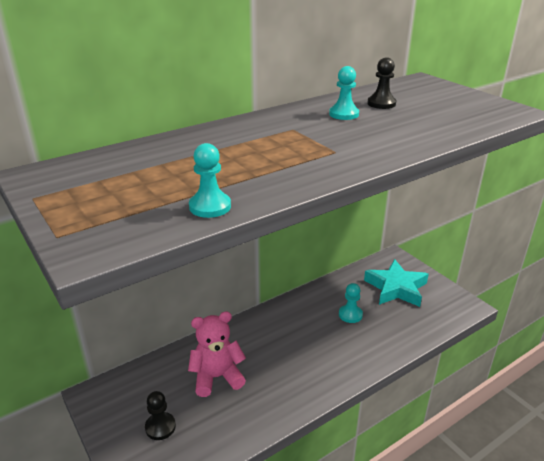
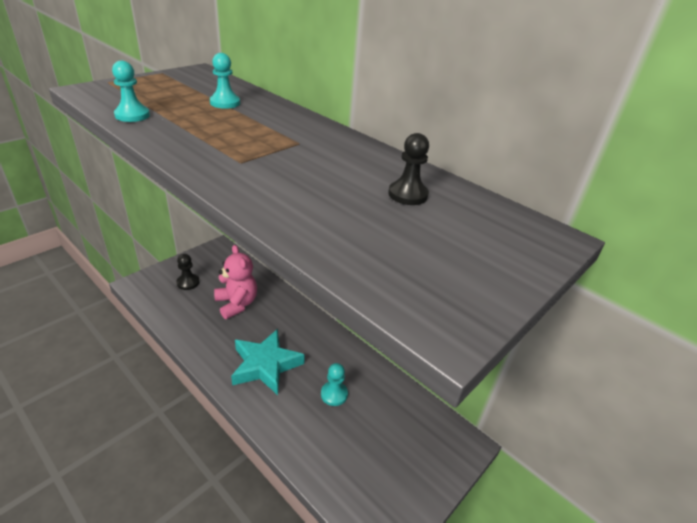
camera: 75 degrees right, 5 degrees up
(344, 114) = (355, 169): turquoise pawn -> turquoise pawn (225, 103)
(396, 288) = (397, 443): turquoise star -> turquoise star (265, 365)

